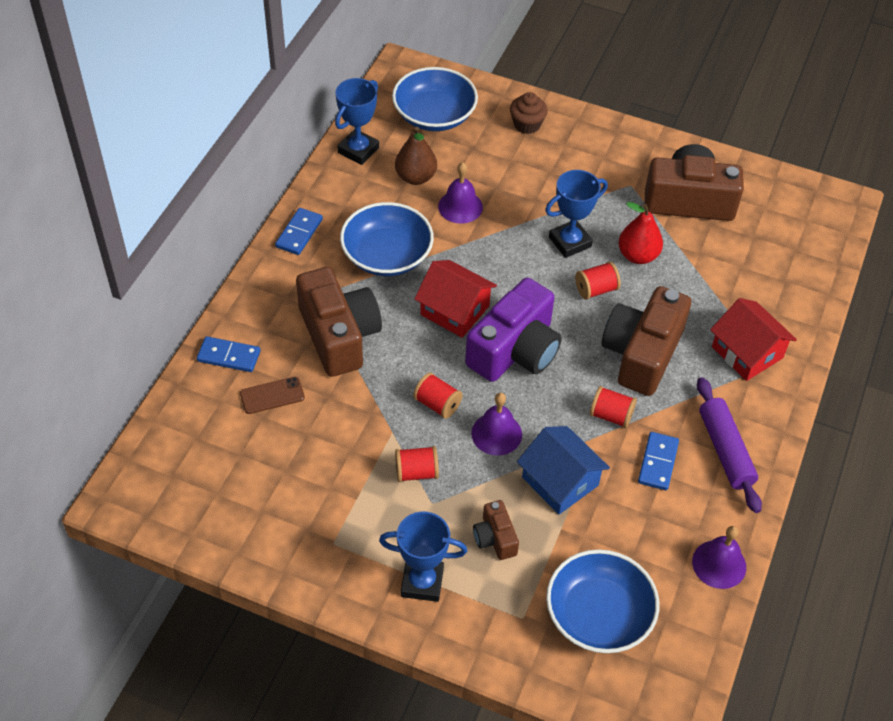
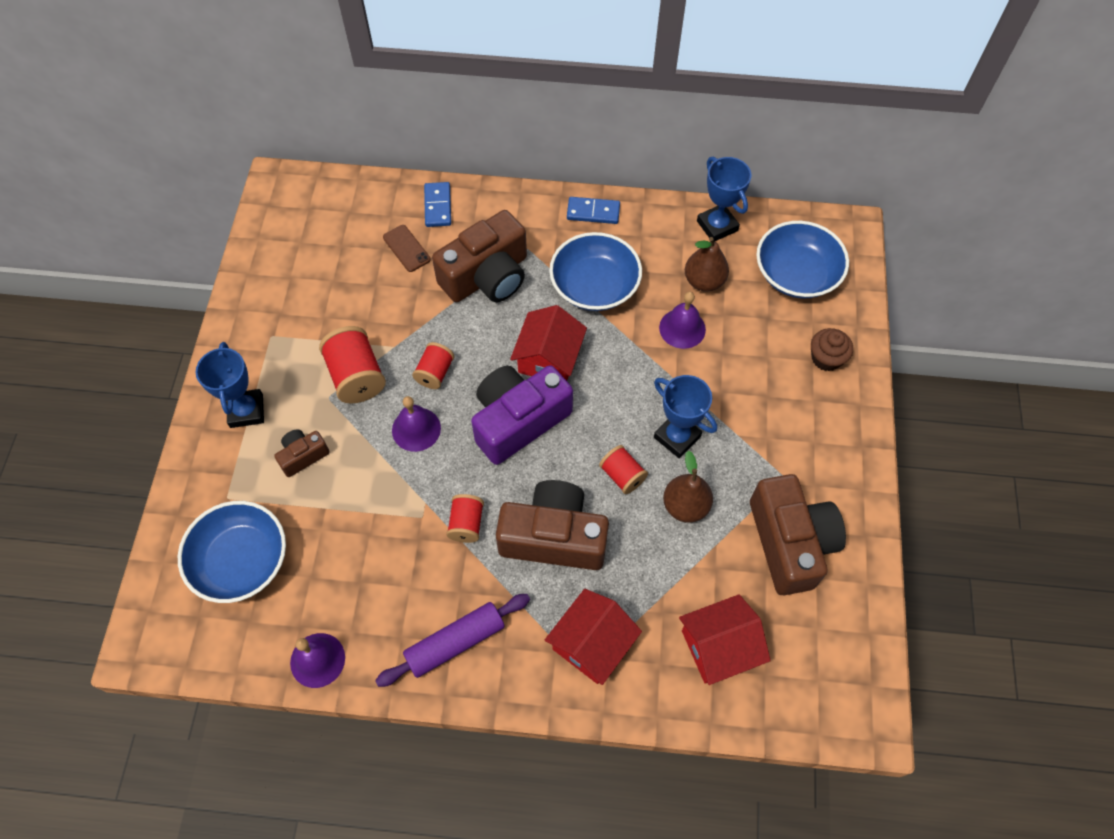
camera: 75 degrees right, 10 degrees up
(358, 150) = (717, 226): blue trophy -> blue trophy turned 45 degrees clockwise
(416, 472) = (356, 376): red spool -> red spool, size x1.63
(515, 350) = (518, 420): purple camera -> purple camera turned 120 degrees clockwise
(560, 481) = (377, 495): blue house -> none
(637, 255) = (685, 506): red pear -> brown pear
(657, 462) = (422, 579): blue domino -> none
(767, 271) = (719, 646): none -> red house

